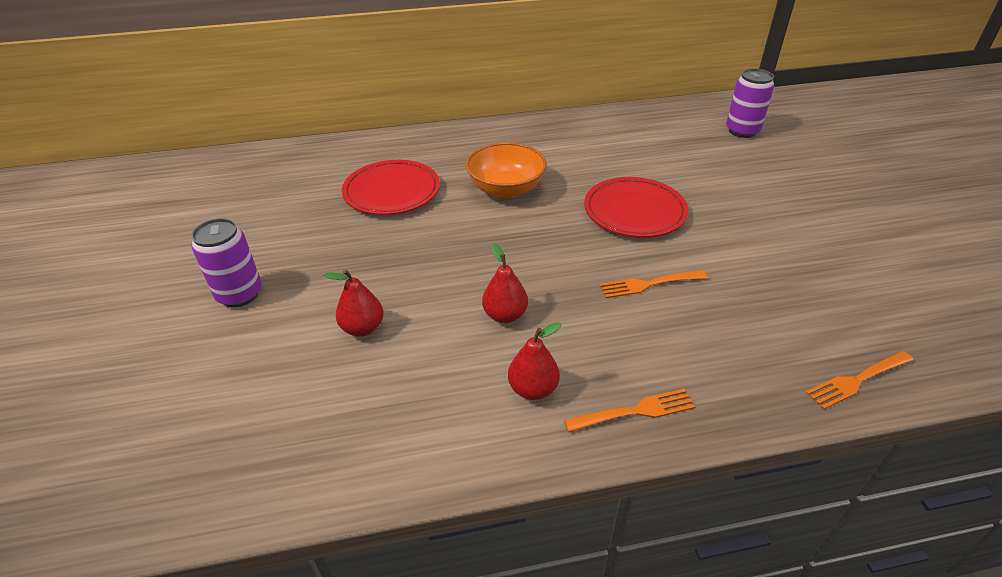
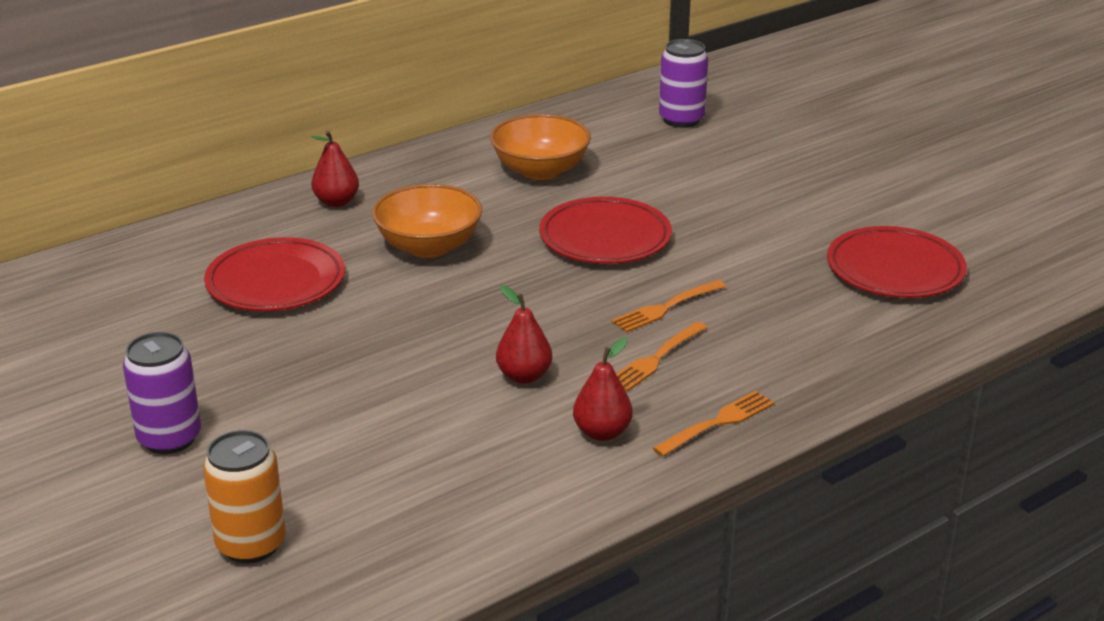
camera: 25 degrees left, 10 degrees down
(217, 406) = (251, 544): none -> orange can
(362, 328) = (363, 430): red pear -> red pear (336, 202)
(617, 149) = (540, 170): none -> orange bowl
(857, 380) = (913, 341): orange fork -> orange fork (656, 358)
(867, 300) = (895, 269): none -> red plate

